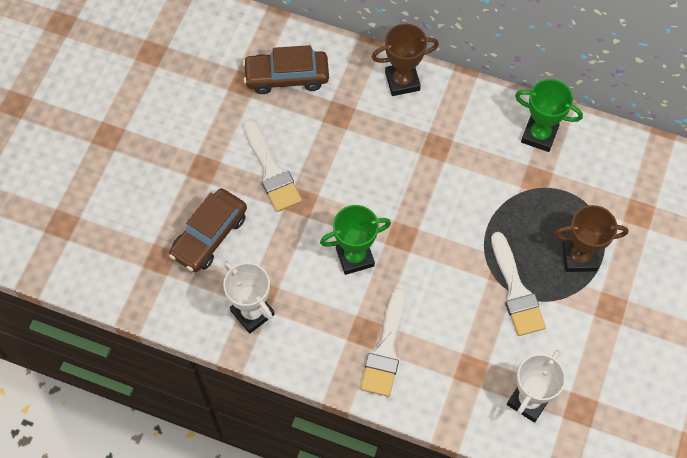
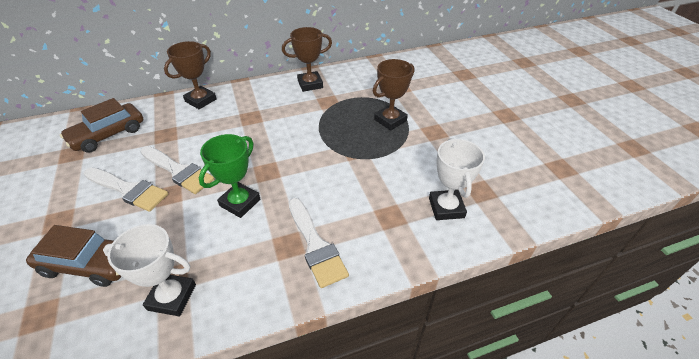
camera: 40 degrees left, 20 degrees down
(209, 235) = (90, 264): brown car -> brown car turned 75 degrees counterclockwise
(516, 290) = (372, 155): white brush -> white brush (178, 171)
(539, 135) = (310, 84): green trophy -> brown trophy

